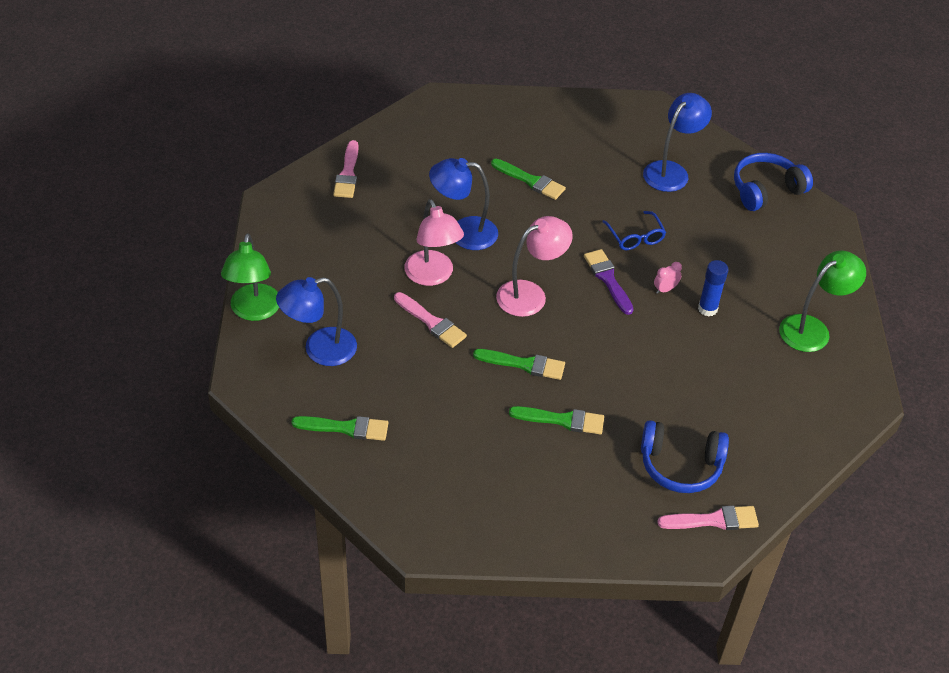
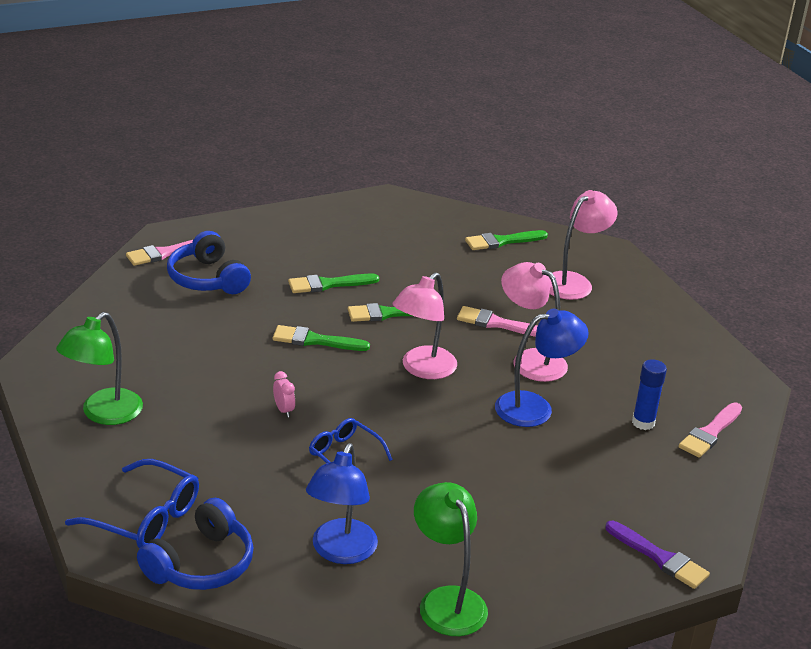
camera: 155 degrees right, 15 degrees down
(254, 311) = (657, 294): green lamp -> green lamp (447, 600)
(319, 350) = (574, 282): blue lamp -> pink lamp
(347, 173) = (710, 433): pink brush -> pink brush turned 120 degrees counterclockwise
(530, 181) = (507, 485): green brush -> green brush (315, 340)
(608, 279) = (351, 403): purple brush -> purple brush (659, 557)
(665, 289) = (283, 410): pink clock -> pink clock turned 60 degrees counterclockwise
(680, 465) = (207, 279): blue headphones -> blue headphones turned 105 degrees counterclockwise
(707, 309) = (229, 403): blue glue stick -> blue glue stick (643, 422)
(796, 232) = (145, 518): none -> blue glasses

